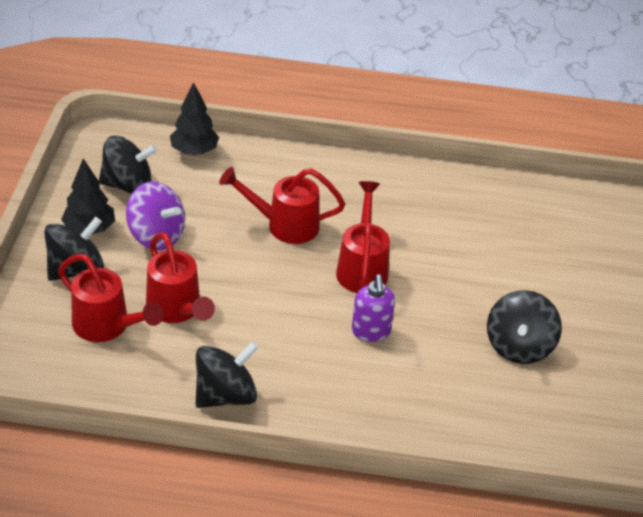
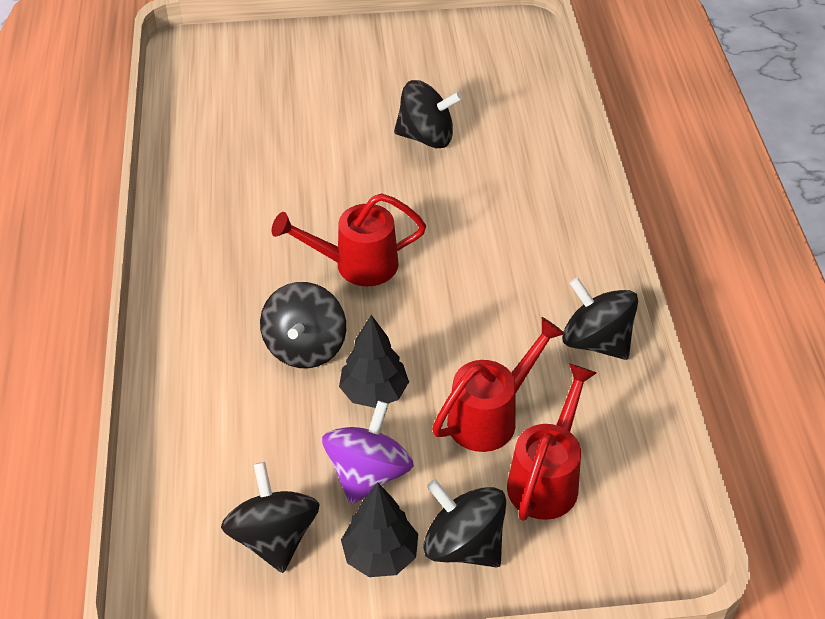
camera: 100 degrees left, 5 degrees up
(194, 151) = (177, 478): black tree -> black tree (374, 392)
(284, 225) = (305, 347): red watering can -> black spinning top
(371, 332) = (452, 243): purple soap dispenser -> none

